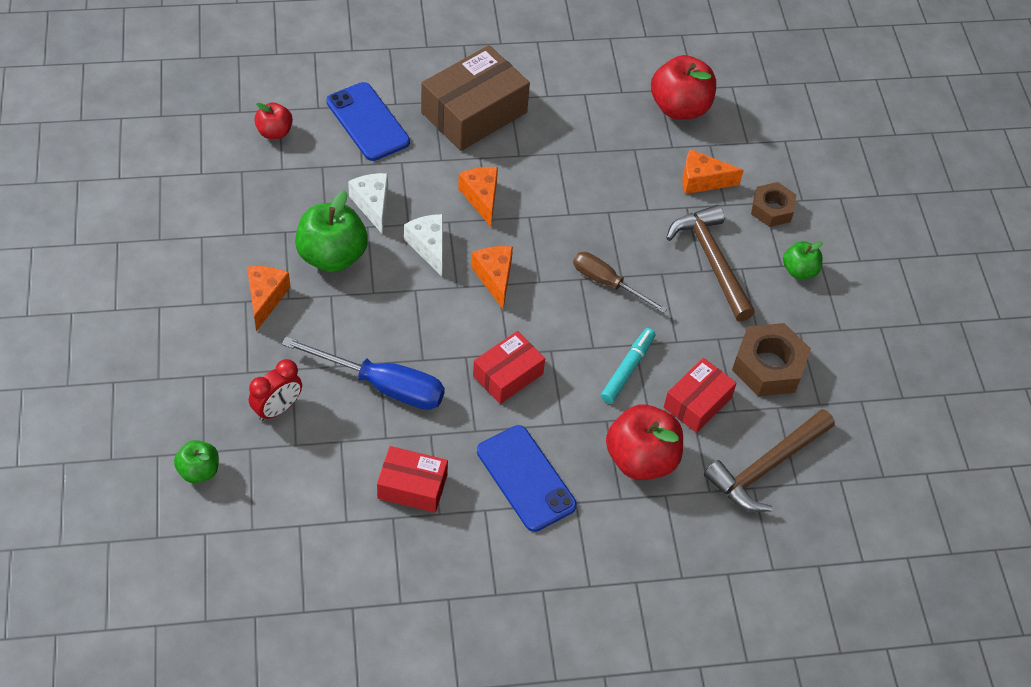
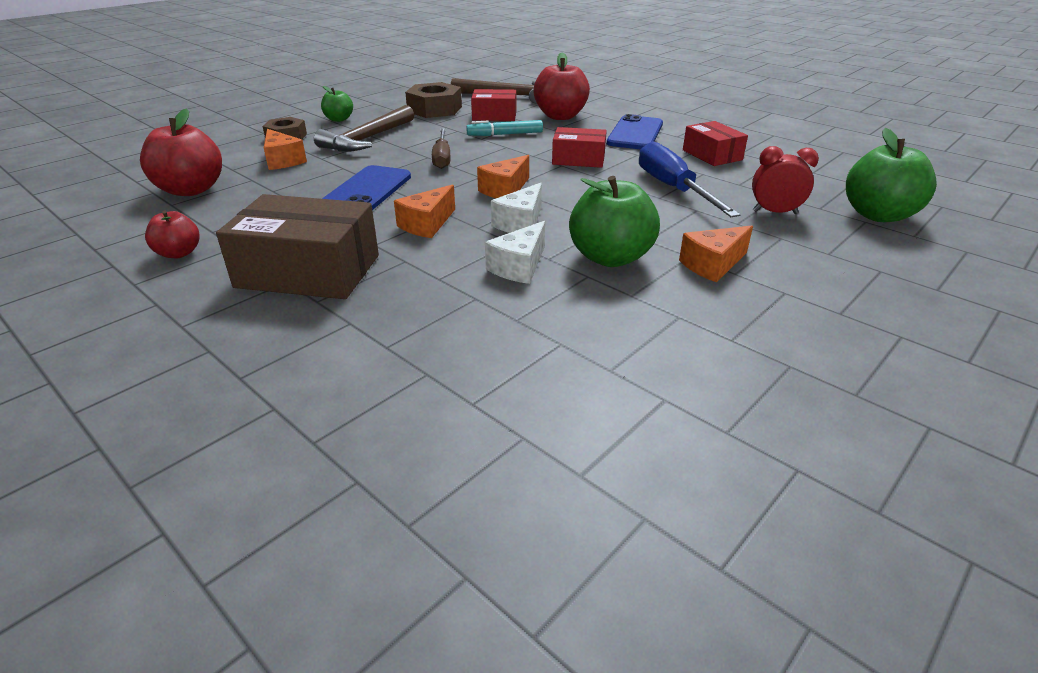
camera: 125 degrees left, 20 degrees down
(199, 471) = (878, 215): green apple -> green apple, size x1.79
(274, 132) = (515, 382): red apple -> red apple (179, 253)
(368, 122) = (405, 325): blue phone -> blue phone (367, 191)

